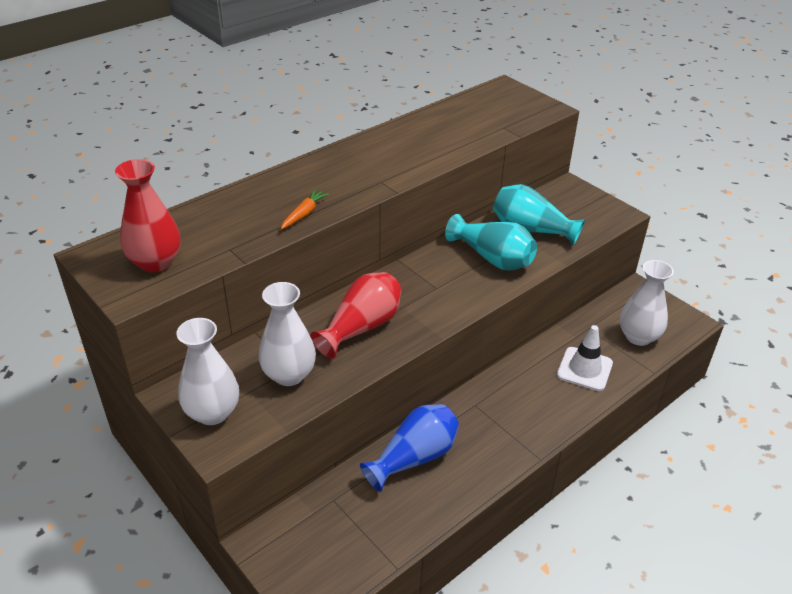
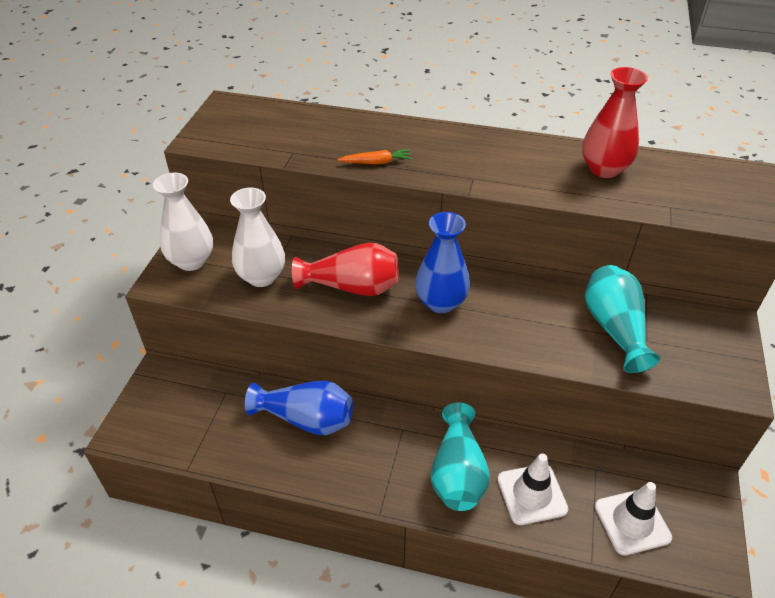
camera: 55 degrees right, 5 degrees up
(155, 262) = (244, 130): red vase -> red vase (604, 169)
(428, 290) = (441, 302): none -> blue vase
(493, 258) = (535, 322): turquoise vase -> turquoise vase (457, 473)
(638, 337) = (632, 522): white vase -> white traffic cone

